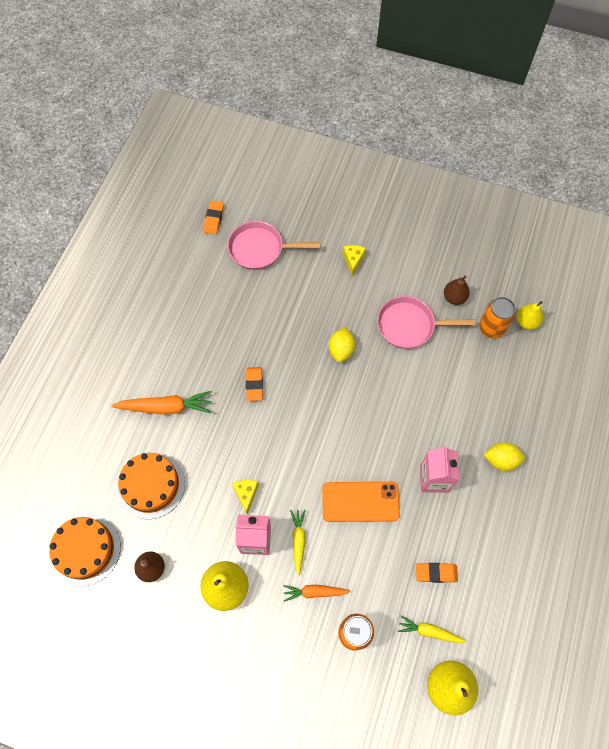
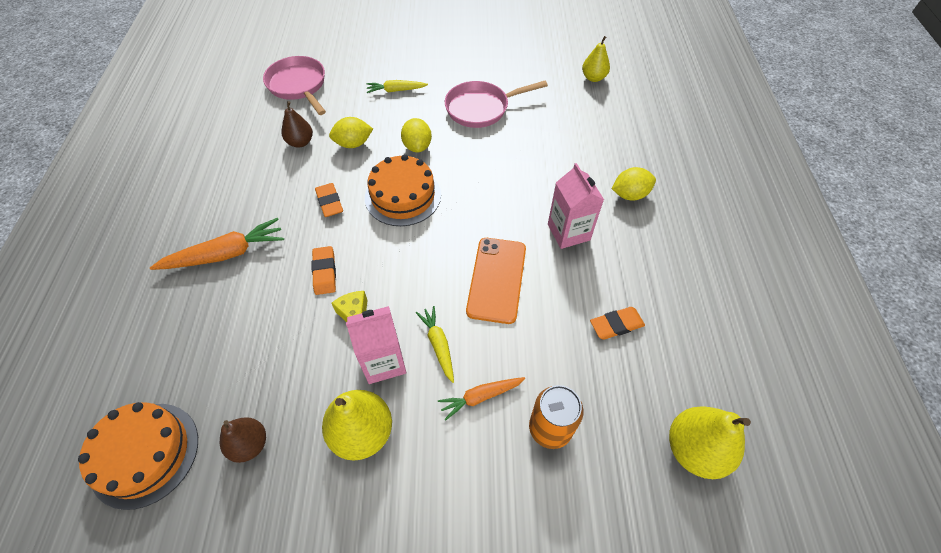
camera: 20 degrees left, 10 degrees down
(151, 485) = (225, 344): orange cake -> orange cake (403, 196)
(214, 219) = (240, 74): orange eraser -> orange eraser (325, 272)
(260, 249) = (298, 85): pink pan -> pink pan turned 75 degrees clockwise
(289, 330) = (353, 144): none -> yellow lemon
(353, 260) = (401, 72): yellow cheese -> none
(360, 501) = (496, 279): orange phone -> orange phone turned 60 degrees counterclockwise
(429, 631) = (640, 392): yellow carrot -> yellow carrot (396, 90)
(454, 298) = (515, 76): brown pear -> brown pear (300, 142)
(491, 328) = (563, 90): orange can -> none

